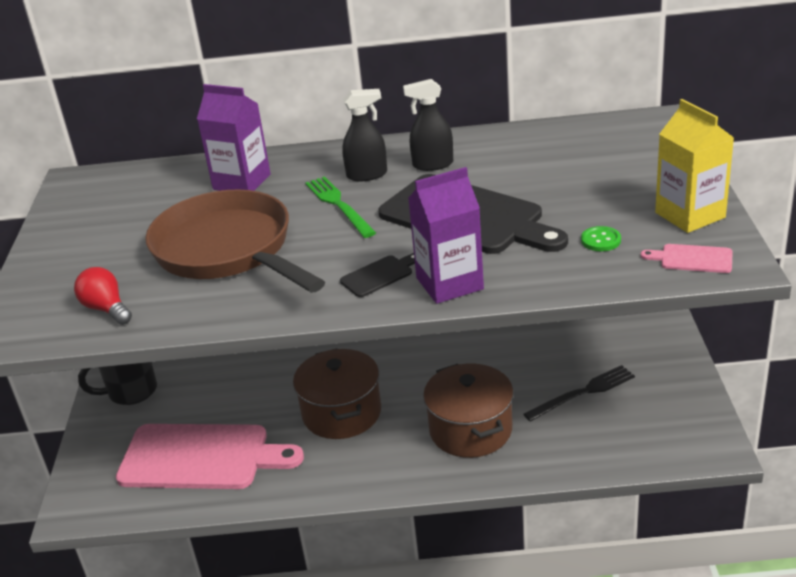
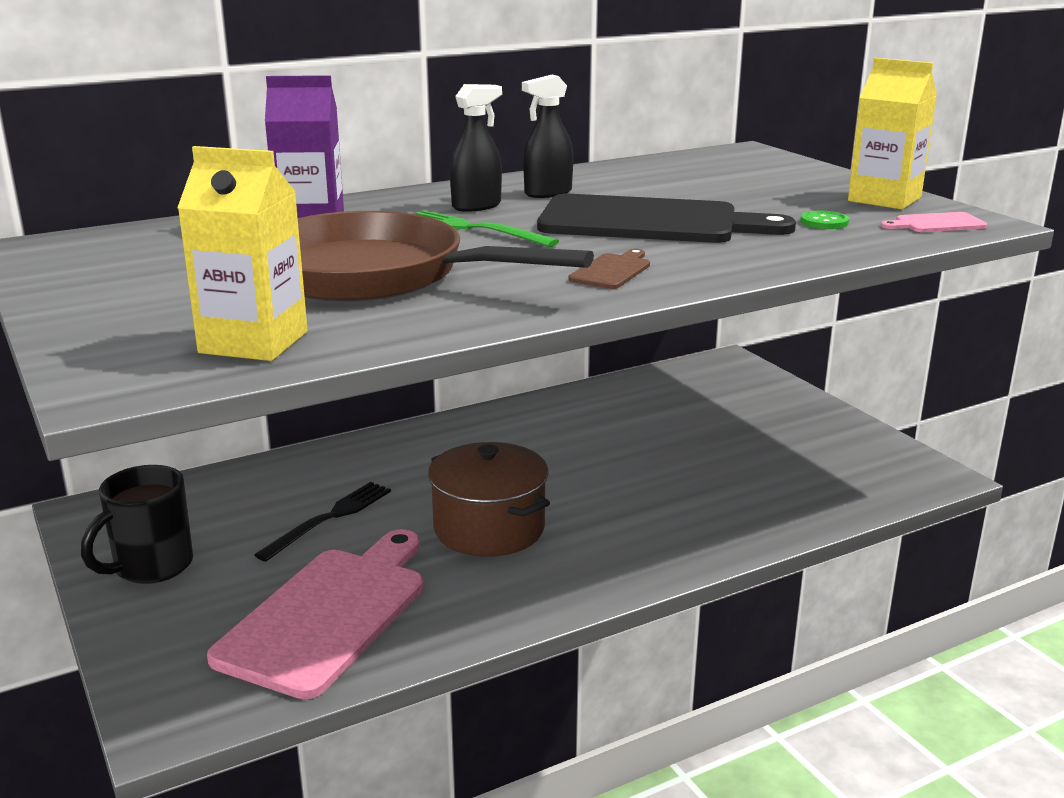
camera: 30 degrees left, 10 degrees down
(106, 309) = (253, 342): red light bulb -> yellow carton
(201, 457) = (328, 615): pink cutting board -> pink cutting board turned 45 degrees counterclockwise
(379, 275) = (612, 271): black cutting board -> brown cutting board
(449, 283) = (708, 267): purple carton -> none
(470, 430) = (666, 512): brown pot -> none
(583, 393) = (757, 456): black fork -> black fork (329, 518)

